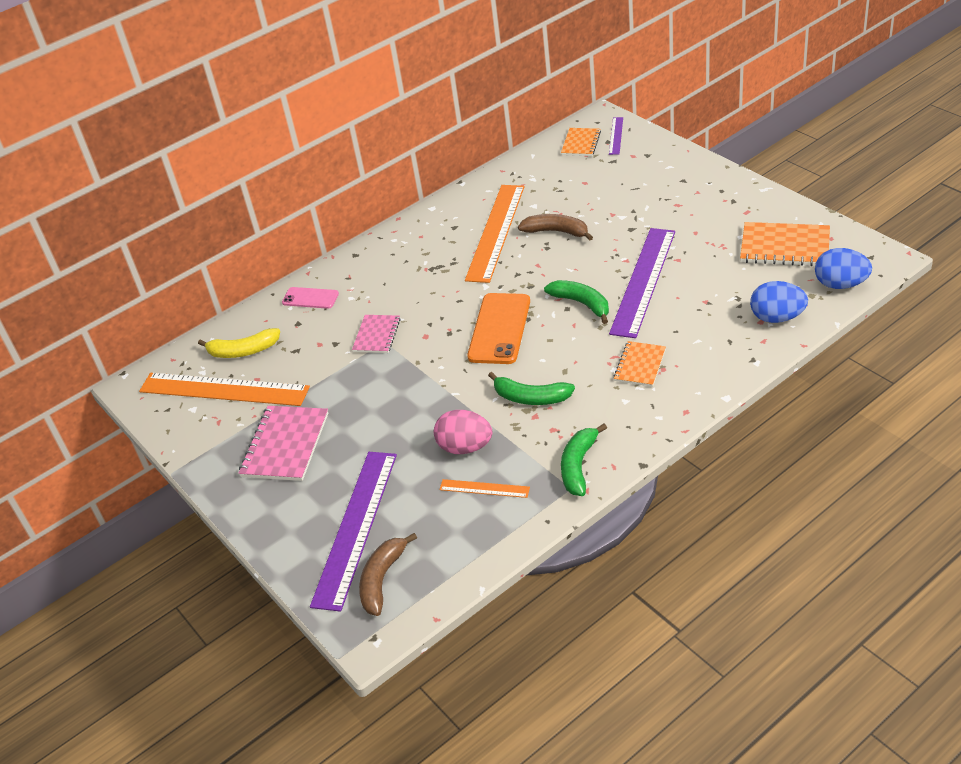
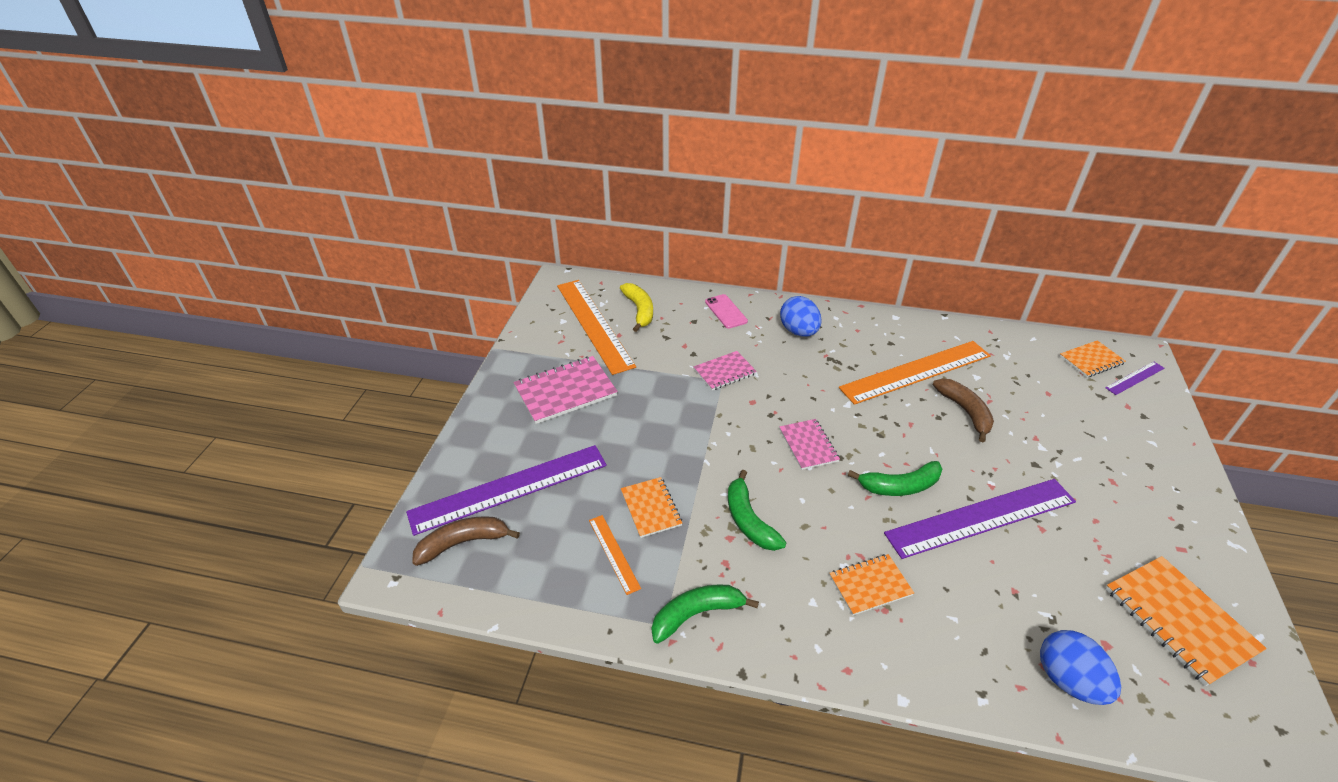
camera: 45 degrees right, 0 degrees up
(243, 351) = (639, 311): yellow banana -> yellow banana turned 150 degrees counterclockwise
(465, 447) = (651, 508): pink egg -> orange notebook
(499, 329) = (808, 445): orange phone -> pink notebook
(582, 304) = (899, 486): green banana -> green banana turned 75 degrees clockwise
(840, 284) = (1196, 721): blue egg -> blue egg (798, 331)

